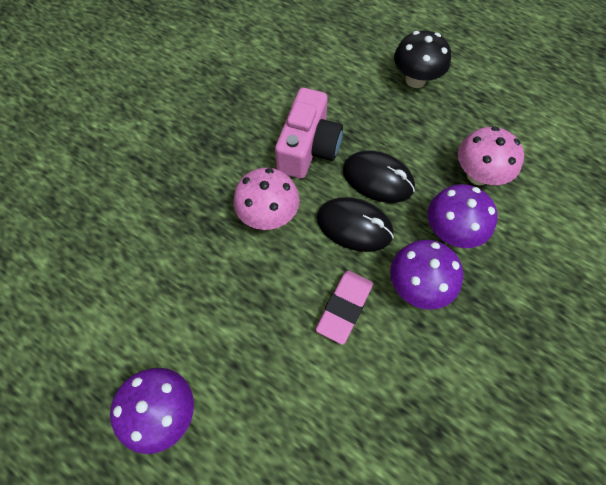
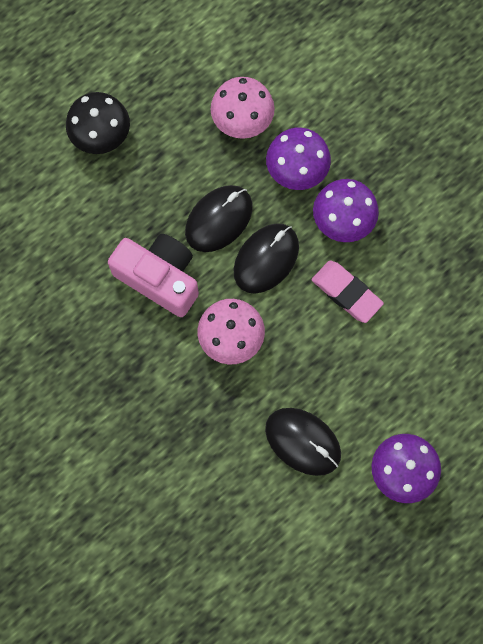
camera: 75 degrees left, 10 degrees up
(181, 302) = (303, 442): none -> black mouse

